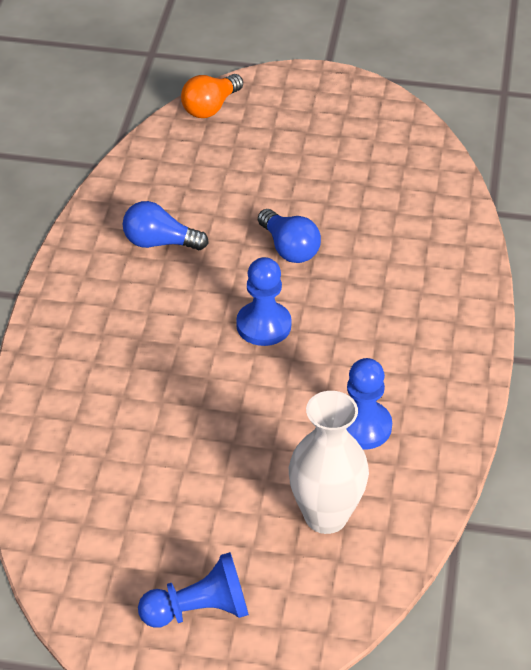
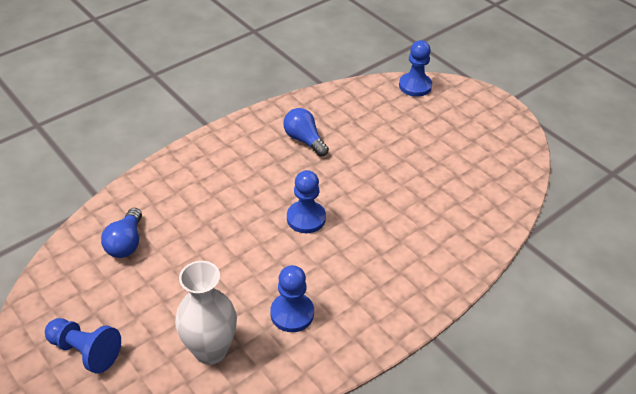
camera: 40 degrees right, 0 degrees up
(210, 107) = (415, 86): orange light bulb -> blue pawn
(289, 248) = (370, 185): blue light bulb -> blue light bulb (126, 243)

